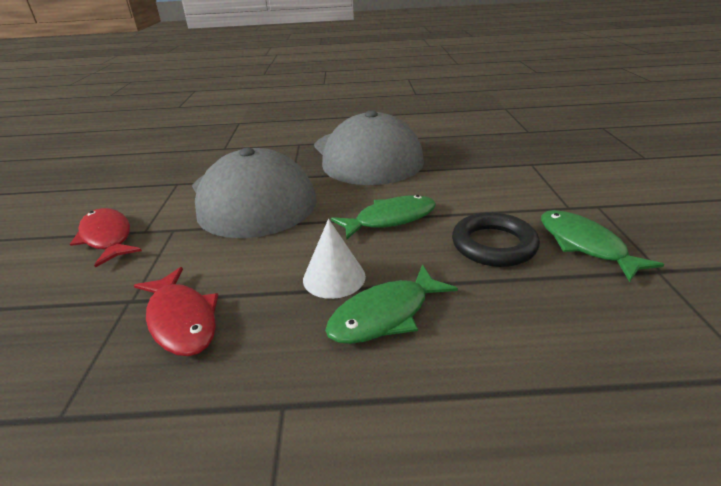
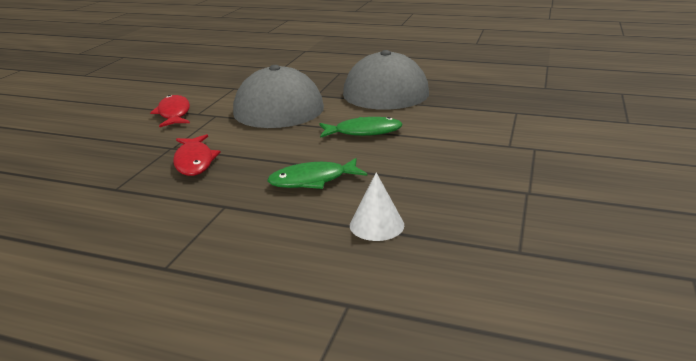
camera: 20 degrees right, 5 degrees down
(334, 277) = (297, 157): white cone -> white cone (376, 225)
(493, 245) = (422, 158): black ring -> none
(585, 245) = (491, 169): green fish -> none

